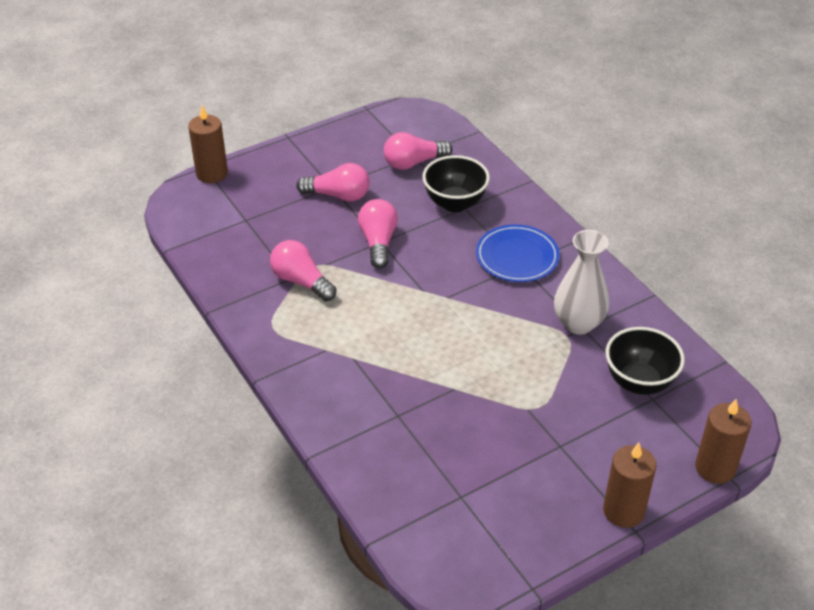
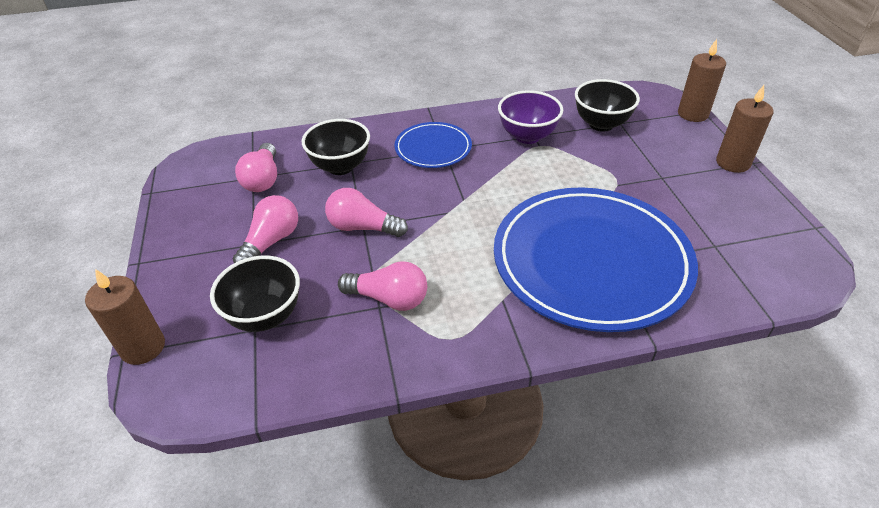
camera: 70 degrees left, 0 degrees up
(259, 220) = (265, 316): none -> black bowl
(301, 281) = (389, 299): pink light bulb -> pink light bulb turned 135 degrees counterclockwise
(397, 402) = (591, 262): none -> blue plate
(578, 323) = (527, 136): white vase -> purple bowl

